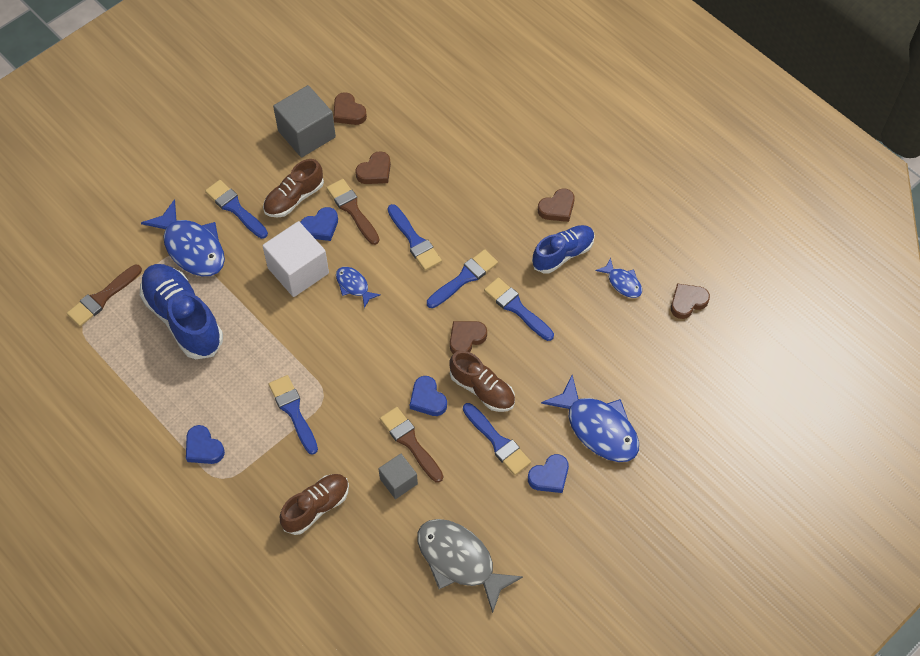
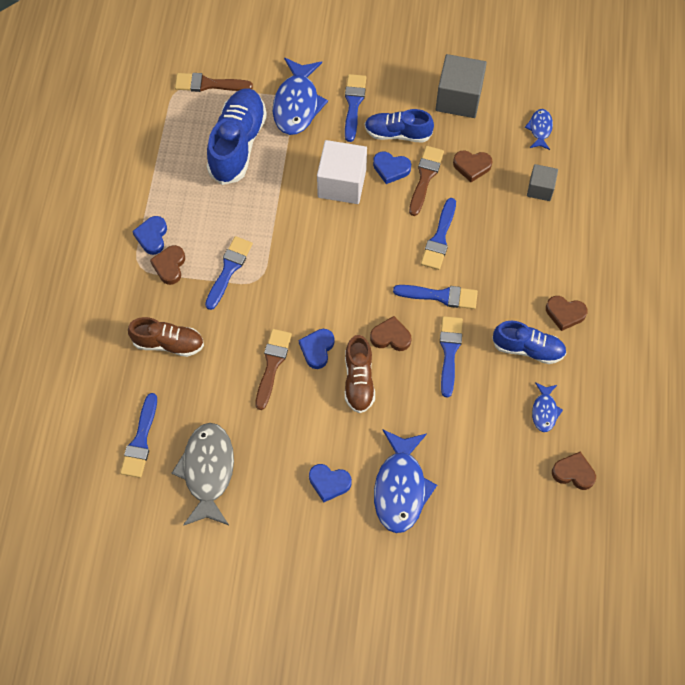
camera: 50 degrees right, 5 degrees up
(294, 198) = (397, 133): brown shoe -> blue shoe
(348, 112) = (504, 109): brown heart -> brown heart (169, 266)
(354, 286) = (363, 228): blue fish -> blue fish (540, 129)
(398, 481) = (234, 381): grey cube -> grey cube (540, 189)
(497, 442) = (325, 424): blue brush -> blue brush (140, 440)

